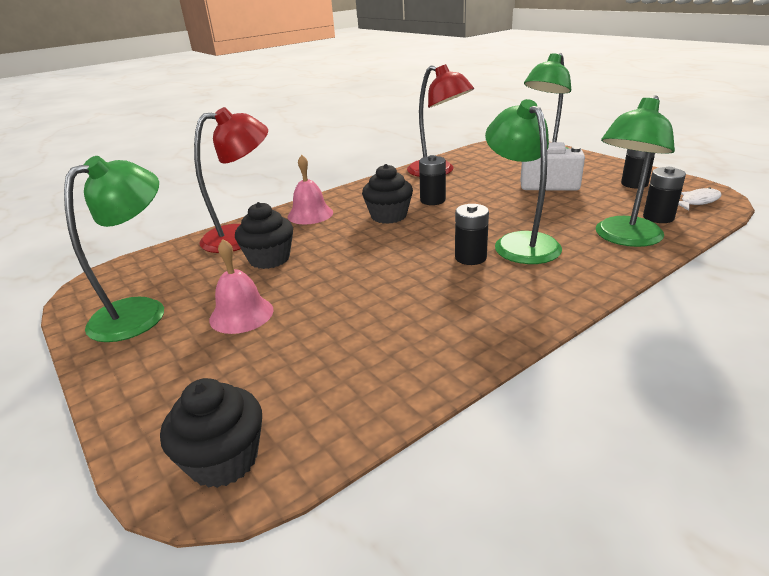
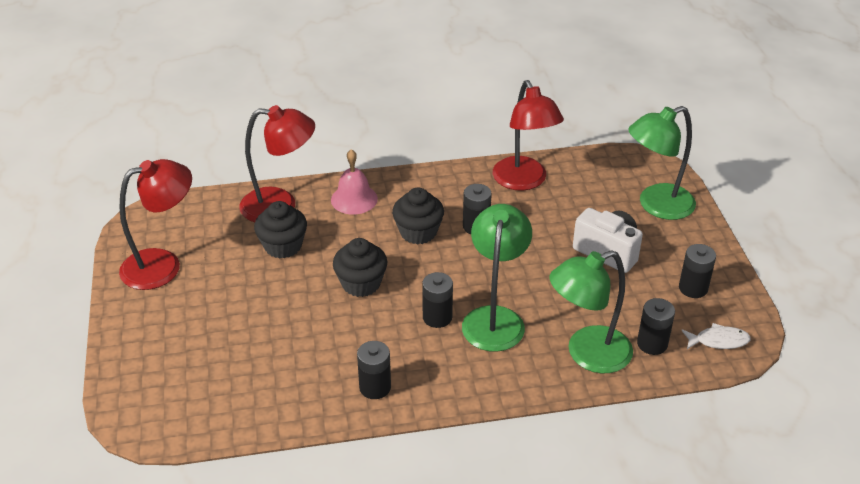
camera: 25 degrees right, 10 degrees up
(141, 311) = (163, 265): green lamp -> red lamp
(224, 459) = (153, 413): black cupcake -> black cupcake (361, 283)
(241, 314) = (227, 300): pink bell -> none
(476, 325) = (375, 387): none -> black battery

